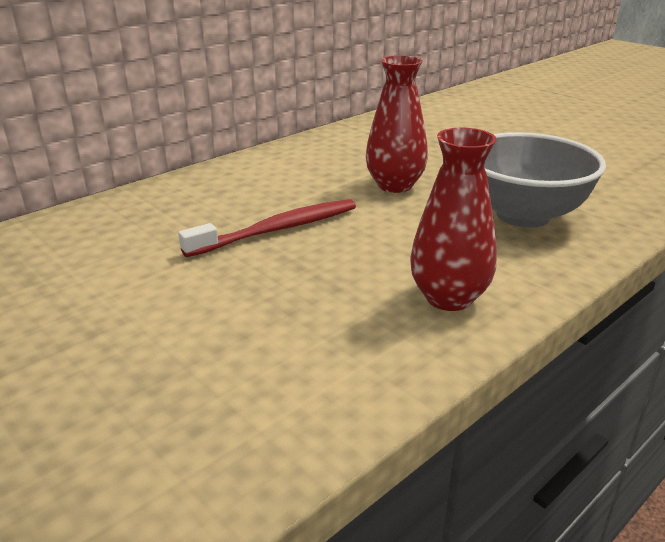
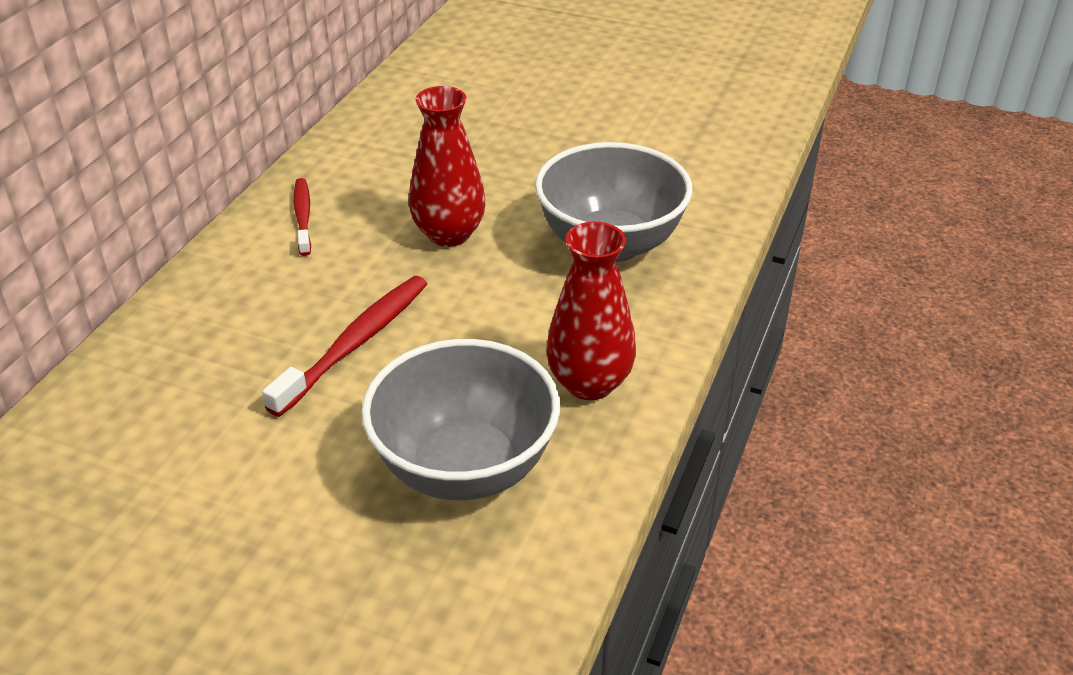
camera: 25 degrees left, 10 degrees up
(298, 158) = (303, 216): none -> red toothbrush
(300, 327) = (465, 468): none -> grey bowl

